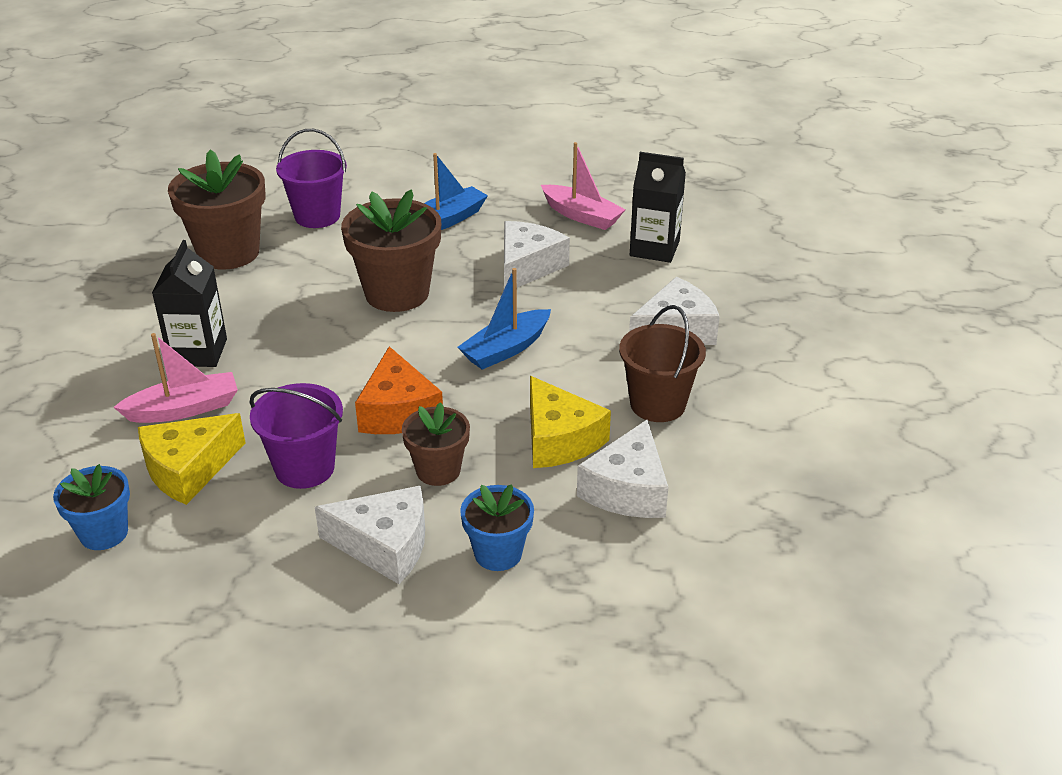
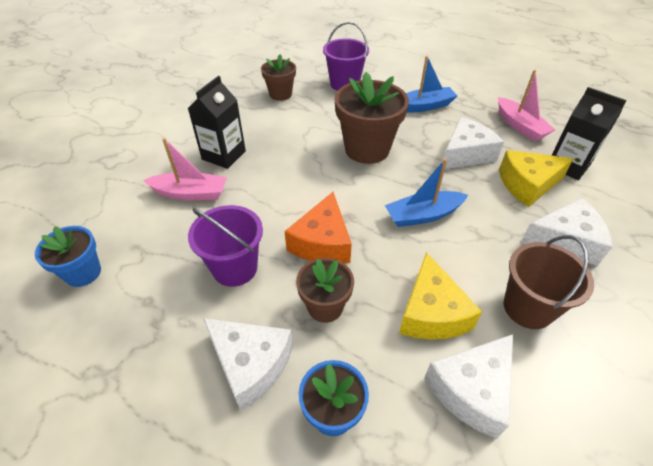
camera: 25 degrees right, 10 degrees up
(188, 469) = (164, 241): yellow cheese -> yellow cheese (527, 184)
(228, 253) = (280, 94): brown flower pot -> brown flower pot, size x0.58

